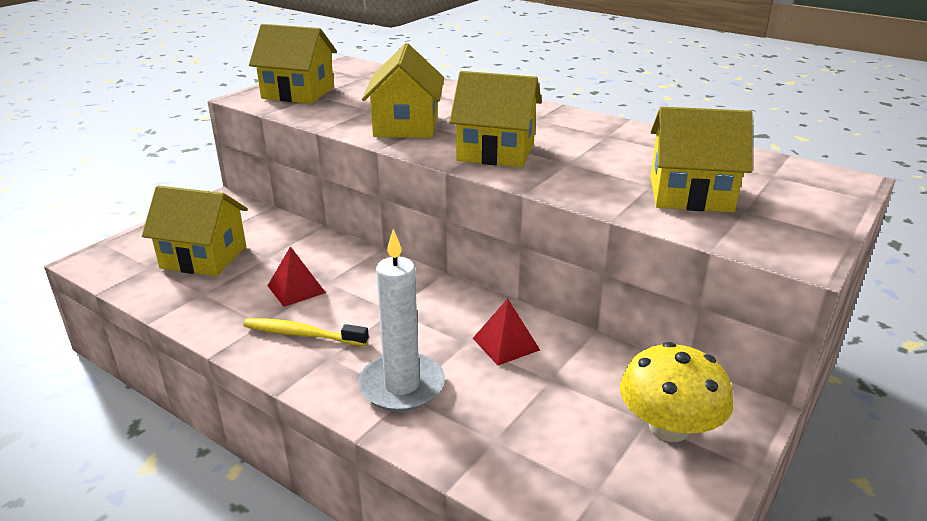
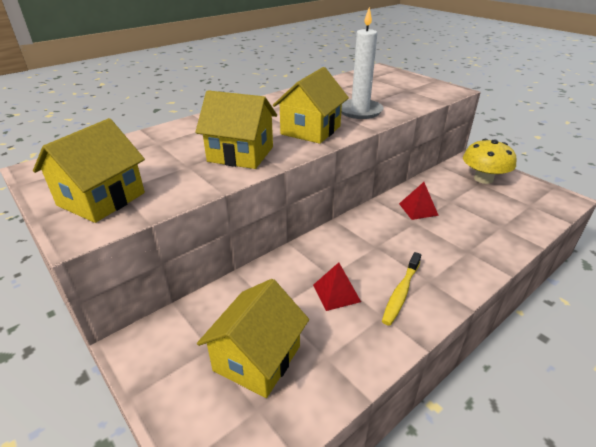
camera: 75 degrees left, 5 degrees up
(402, 386) = (459, 252): white candle -> white candle (360, 111)
(690, 194) = (388, 95): yellow house -> none

